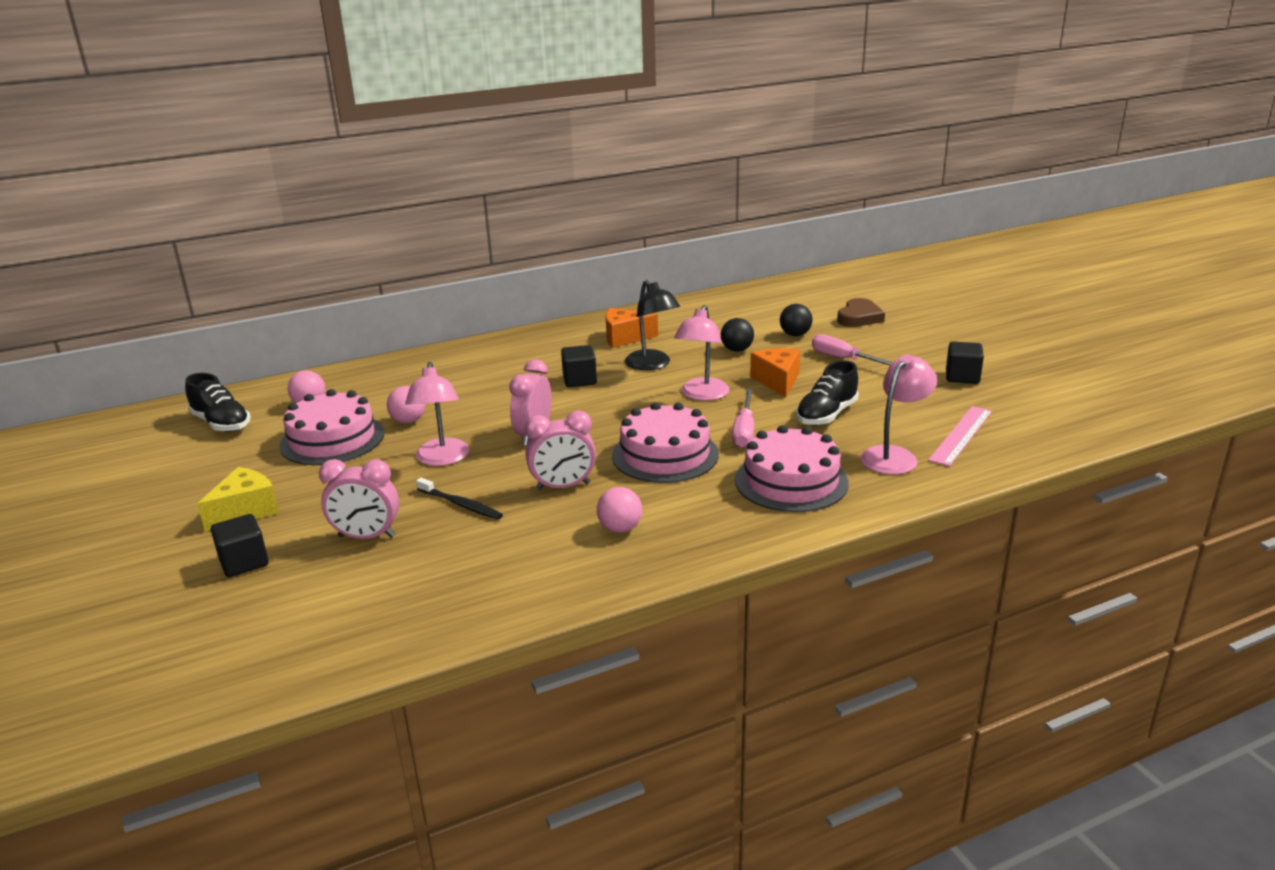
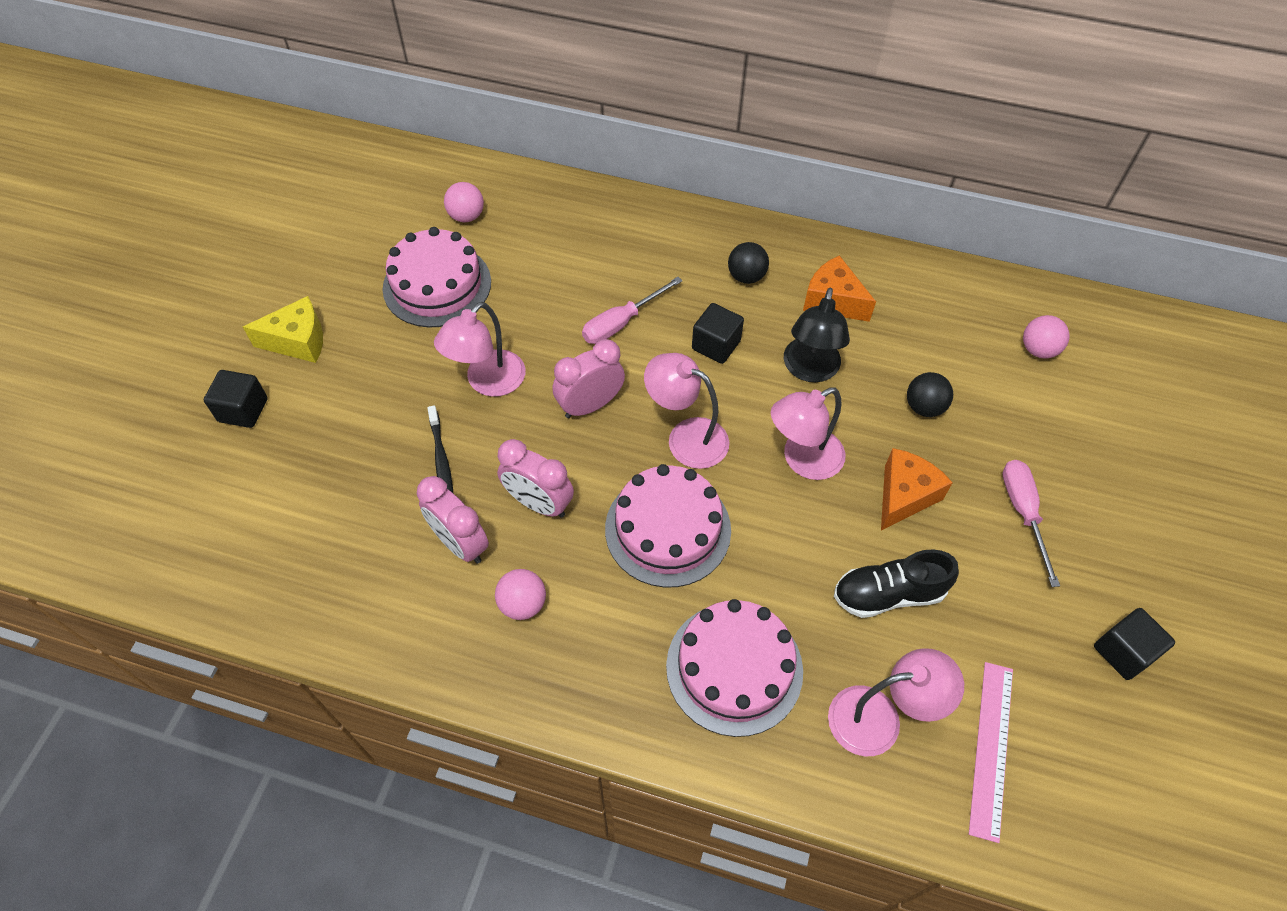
camera: 40 degrees right, 30 degrees up
(221, 423) = (383, 198): black shoe -> none
(366, 536) = (342, 447): pink clock -> pink clock (460, 543)
(408, 421) = (515, 302): pink ball -> pink ball (1038, 350)
(618, 418) = (686, 437): none -> pink lamp
(744, 431) = (778, 552): pink screwdriver -> pink screwdriver (621, 323)
(795, 335) = (1020, 426): black ball -> black ball (746, 276)
(859, 317) = (1136, 447): brown heart -> none
(961, 435) = (991, 748): pink ruler -> pink ruler turned 60 degrees counterclockwise

